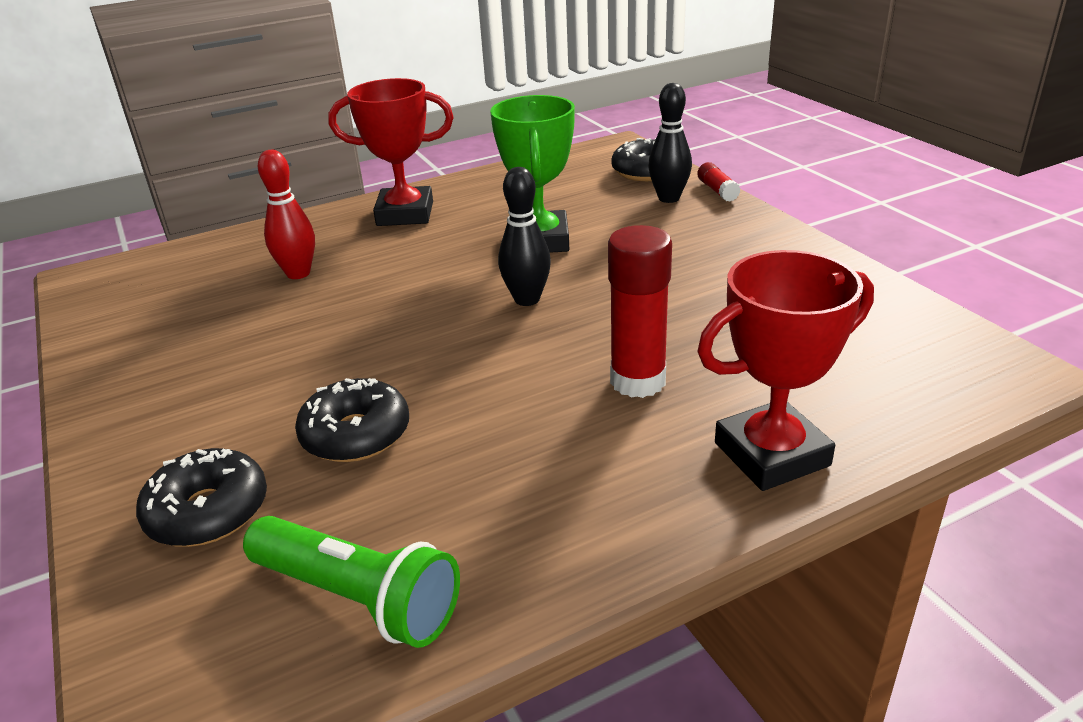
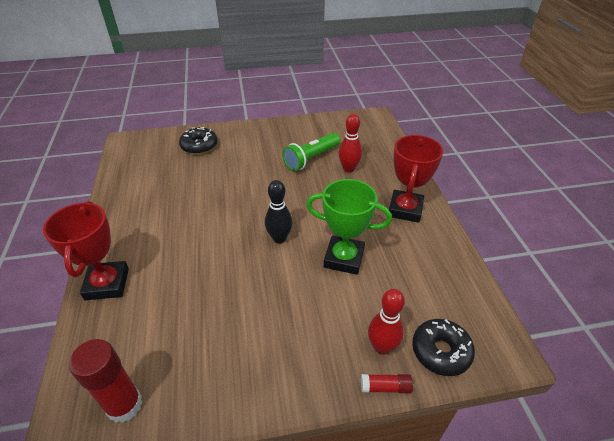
camera: 105 degrees right, 10 degrees up
(356, 434) = (213, 176): black donut -> none
(357, 598) = (139, 170): green flashlight -> green flashlight (311, 159)
(638, 381) = (185, 258): red glue stick -> red glue stick (124, 405)
(669, 198) = (382, 347): black bowling pin -> red bowling pin

